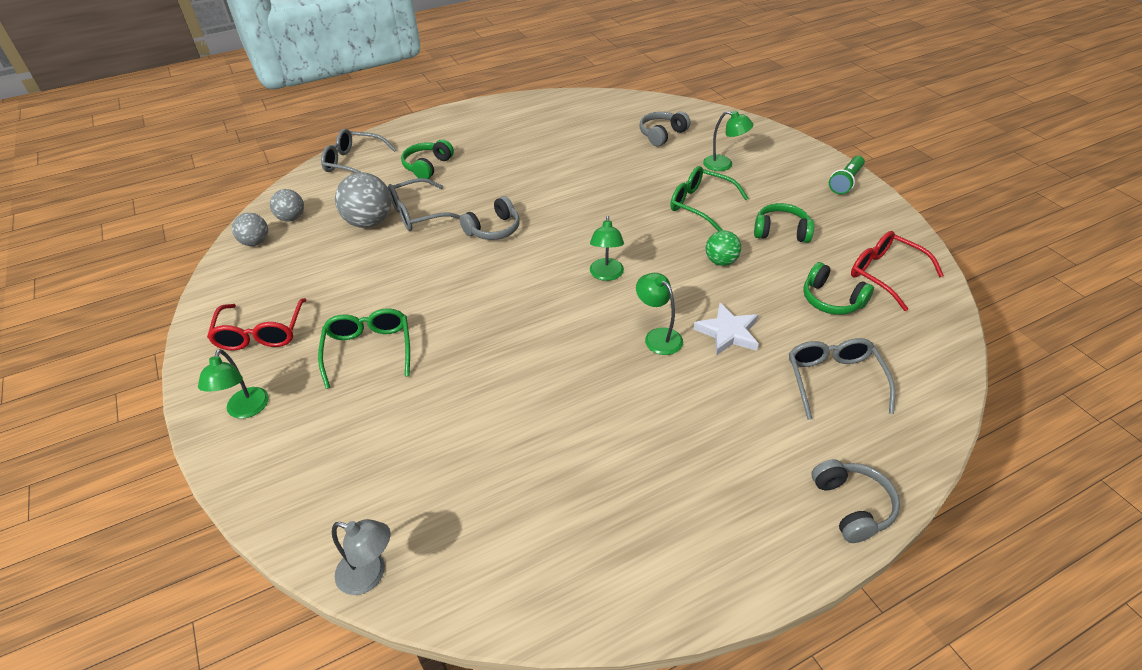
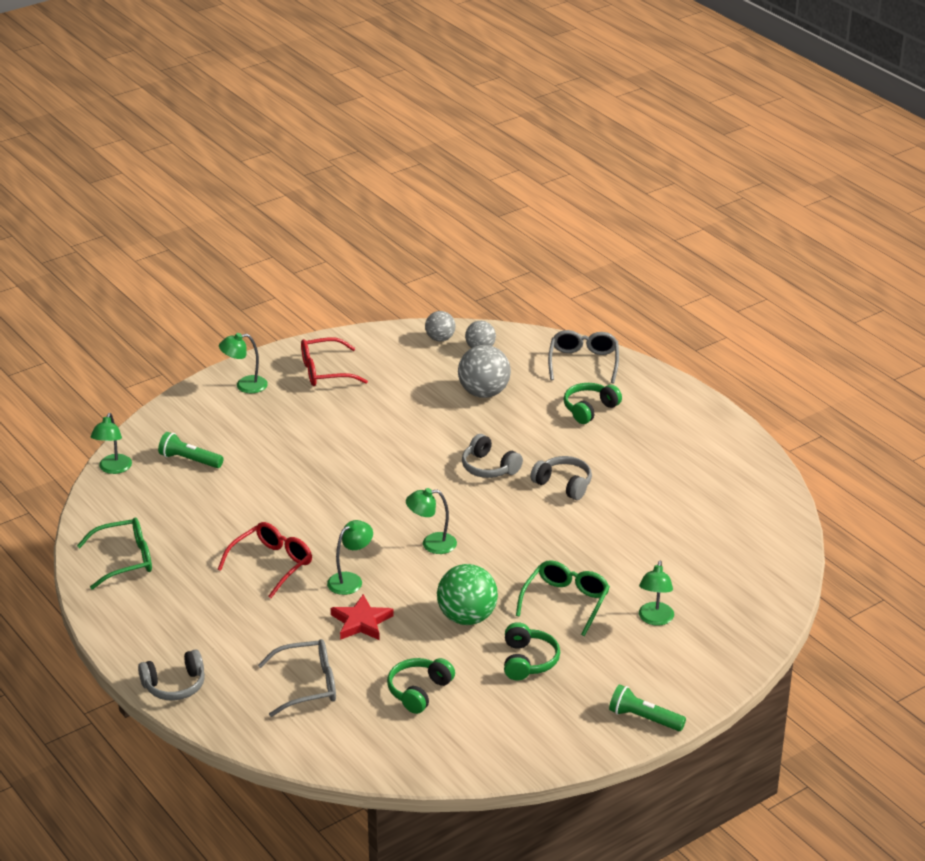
camera: 80 degrees right, 10 degrees down
(369, 350) = (313, 427): green glasses -> green glasses (125, 560)
(370, 575) = (113, 469): grey lamp -> green lamp
(386, 476) = (189, 460): none -> green flashlight
(418, 214) = (504, 418): grey glasses -> none
(427, 166) = (589, 409): green headphones -> green headphones turned 60 degrees counterclockwise
(662, 134) = (710, 568): grey headphones -> grey headphones (563, 484)
(721, 261) = (467, 617): green ball -> green ball, size x1.67
(728, 333) = (361, 622): white star -> red star
(885, 274) = (468, 733): red glasses -> red glasses (272, 564)

